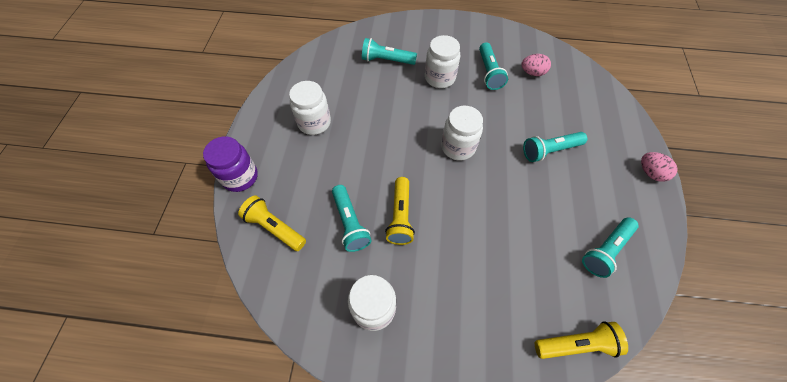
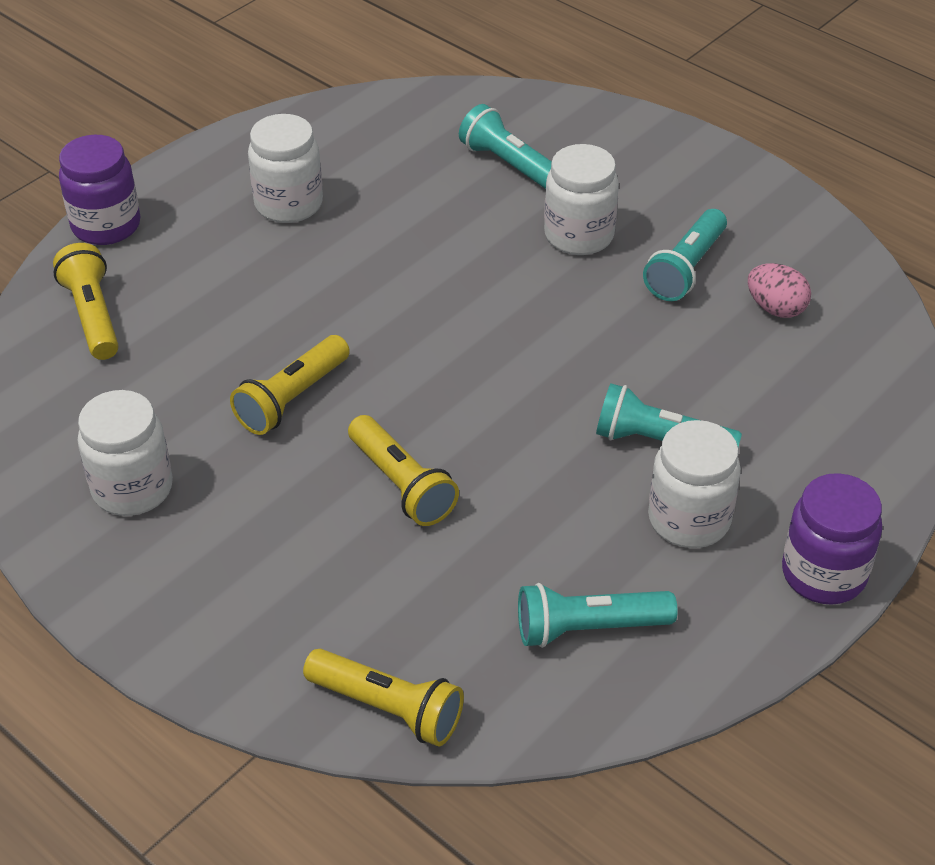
camera: 35 degrees right, 15 degrees down
(350, 223) = (206, 366): turquoise flashlight -> none
(458, 147) = (494, 353): white jar -> white jar (689, 519)
(480, 230) = (401, 484): none -> yellow flashlight
(650, 173) = (823, 574): pink egg -> purple jar

